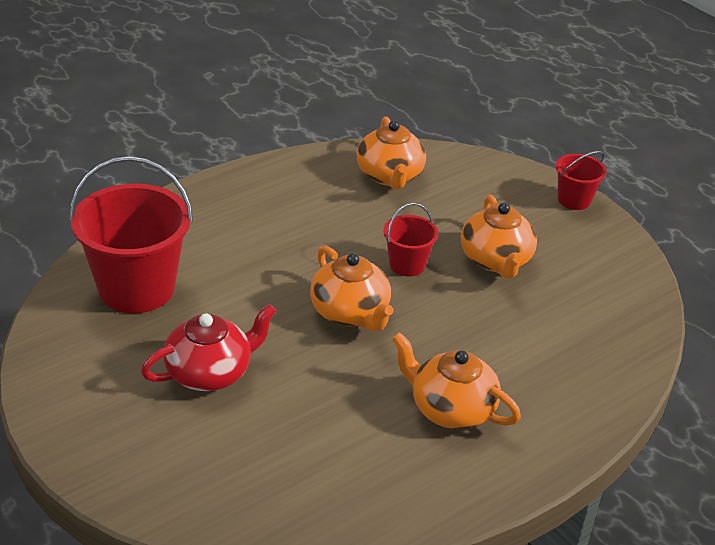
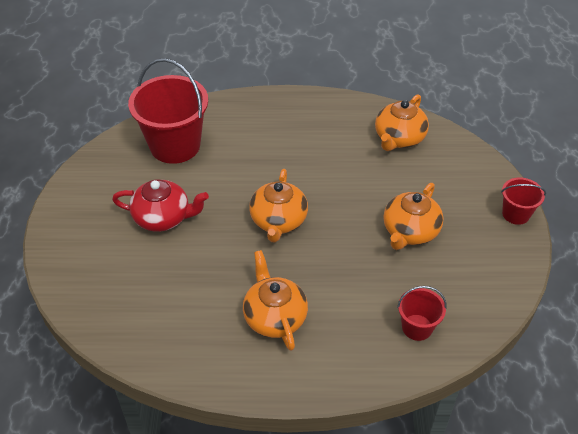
camera: 40 degrees right, 10 degrees up
(407, 265) = (347, 206): red bucket -> red bucket (417, 327)

